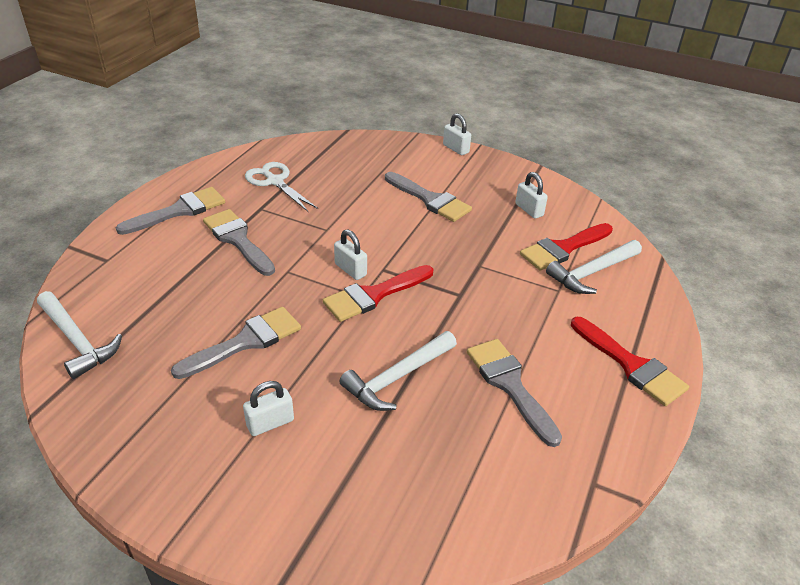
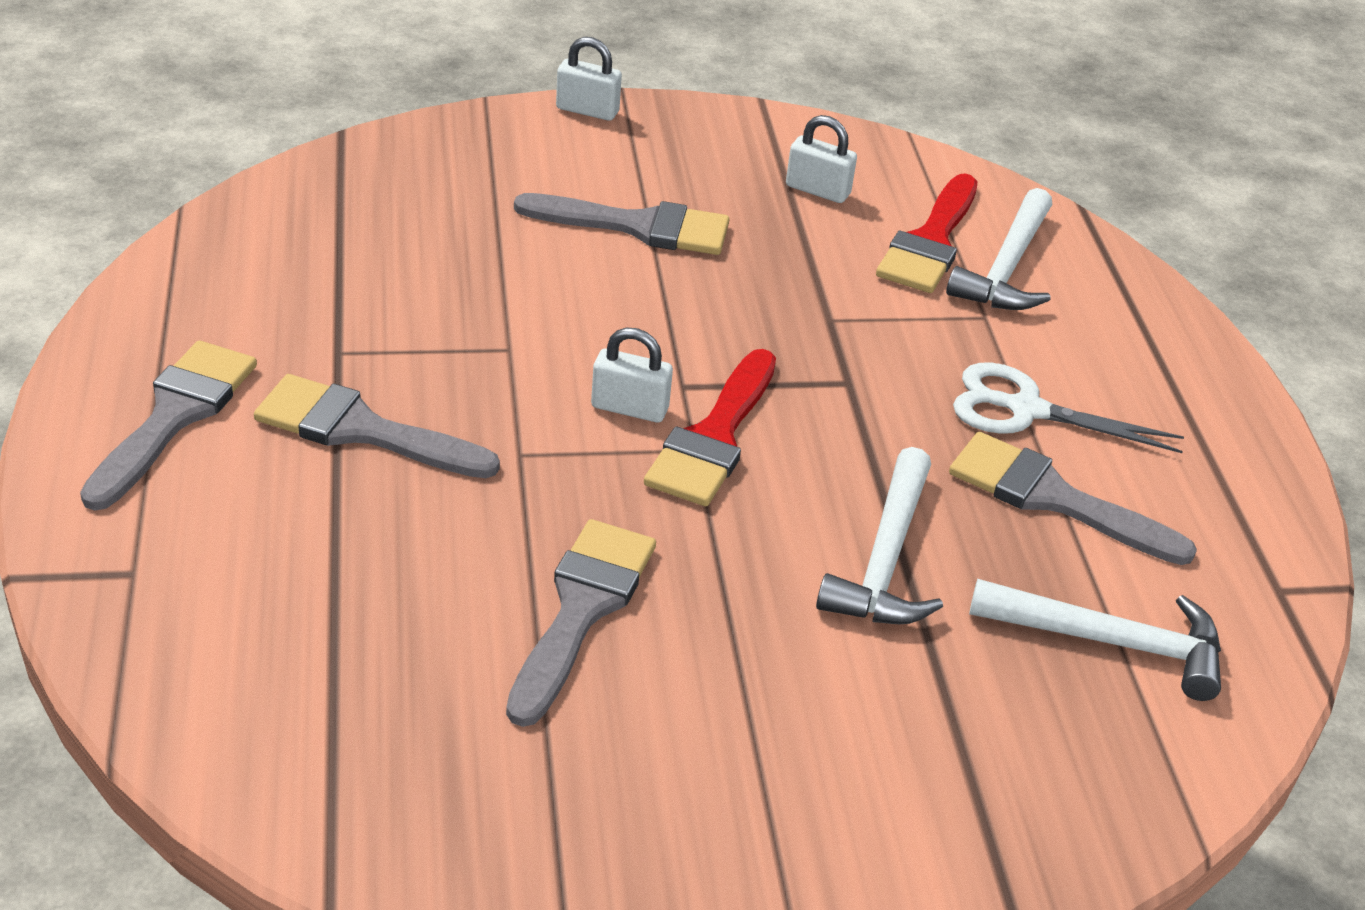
camera: 35 degrees left, 0 degrees up
(77, 341) = (260, 747): white hammer -> white hammer (1111, 642)
(270, 423) = (765, 722): white padlock -> none
(275, 181) = (309, 287): white scissors -> white scissors (1025, 409)
(631, 365) = (1182, 397): red brush -> none

